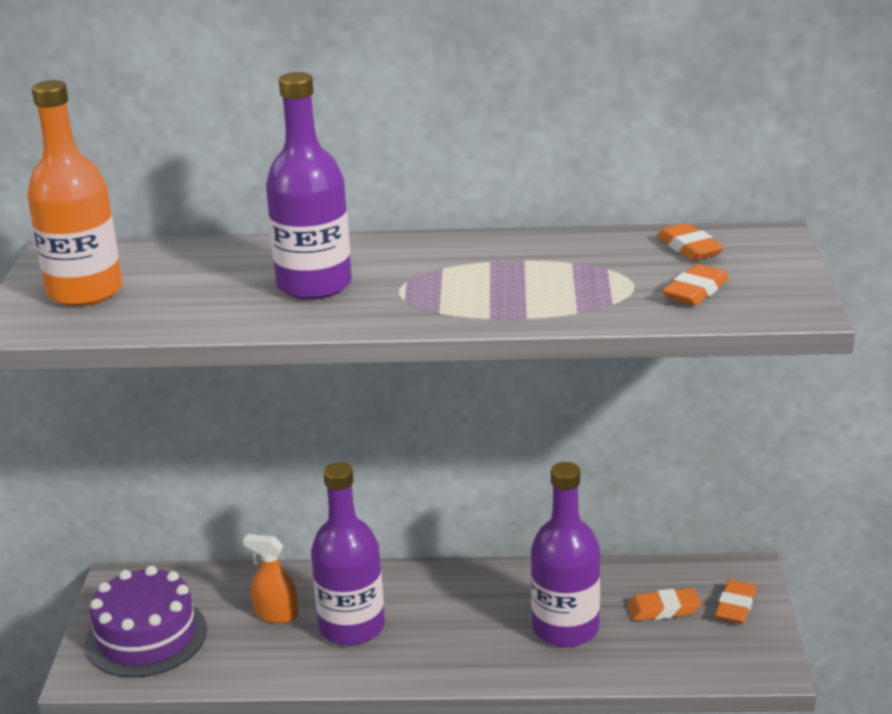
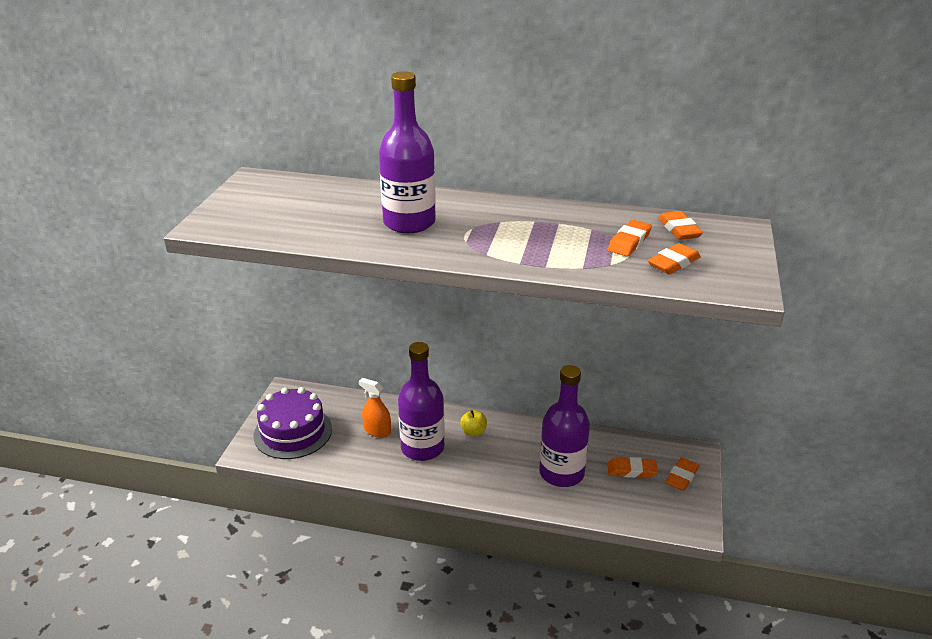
camera: 10 degrees right, 5 degrees up
(85, 292) = (259, 207): orange bottle -> none
(421, 593) = (473, 432): none -> yellow apple
(628, 272) = (629, 242): none -> orange eraser

